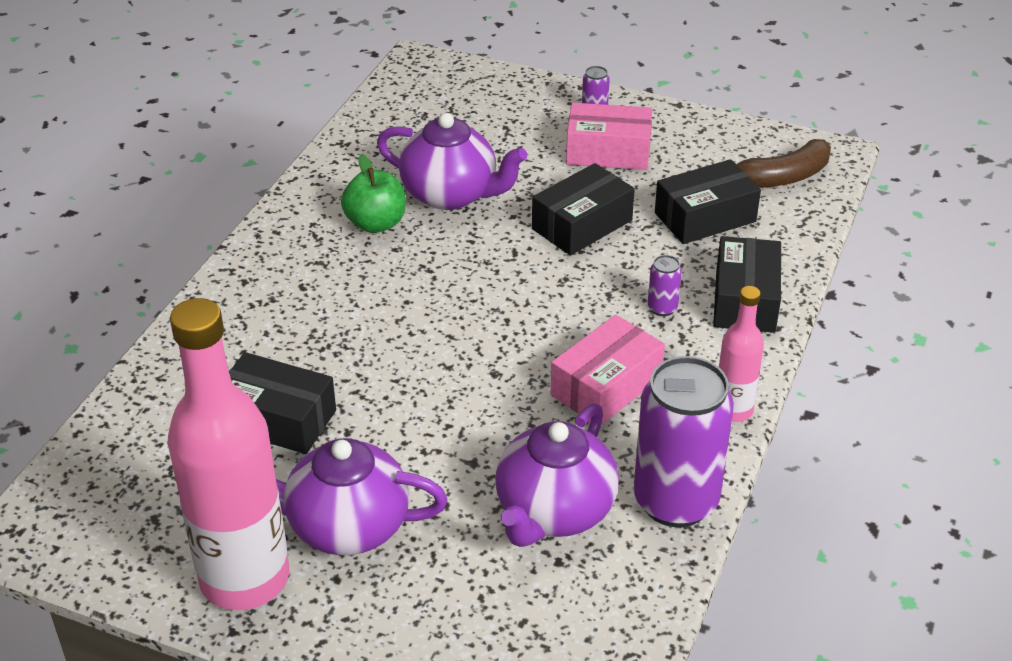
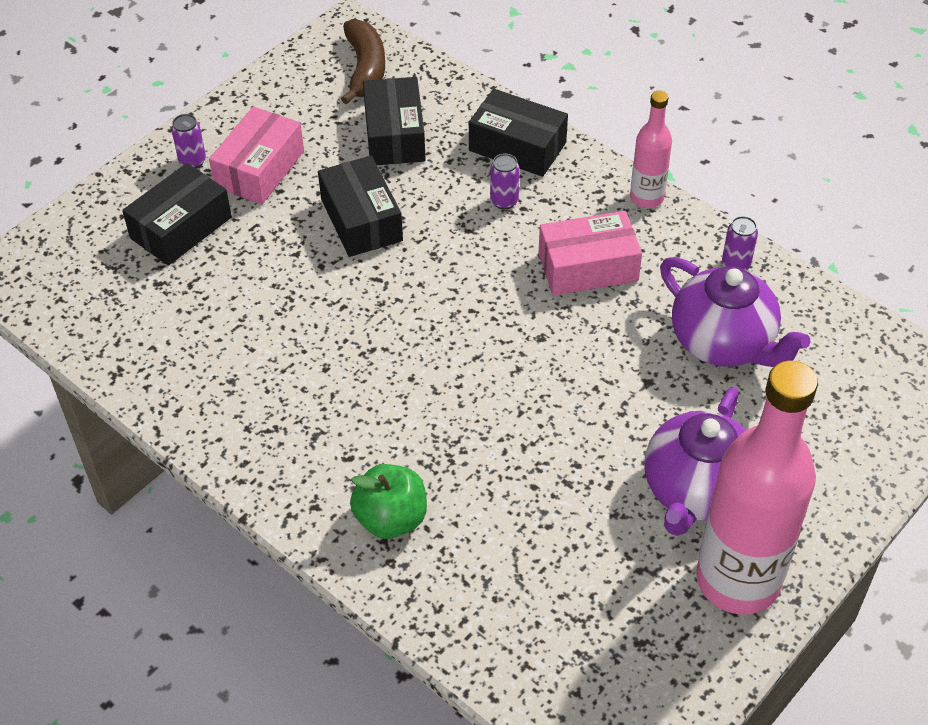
camera: 70 degrees left, 10 degrees up
(277, 419) = (539, 517): black box -> black box (181, 228)
(376, 223) = (276, 374): green apple -> green apple (391, 518)
(451, 194) = (261, 303): purple teapot -> none
(606, 386) = (588, 267): pink box -> pink box turned 75 degrees counterclockwise
(675, 501) = (736, 264): purple can -> purple can, size x0.41

